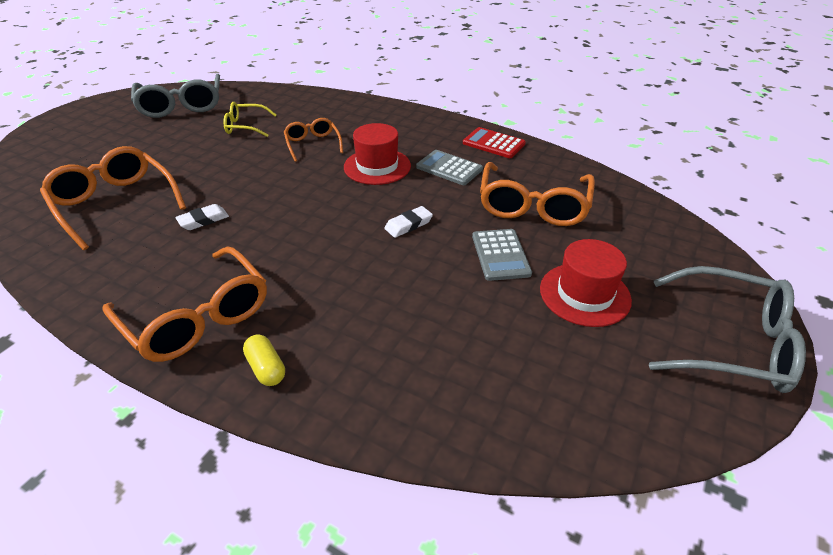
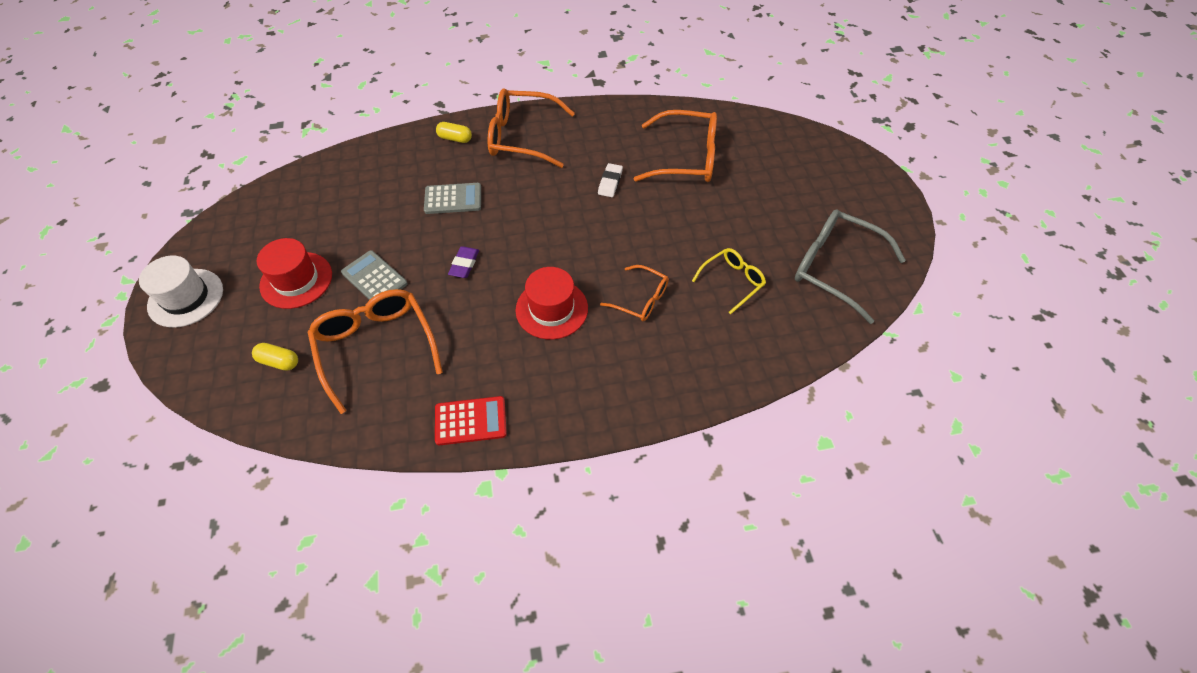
camera: 140 degrees right, 15 degrees up
(408, 225) = (464, 264): white eraser -> purple eraser
(449, 168) = (485, 349): grey calculator -> grey calculator (453, 199)
(626, 234) = (279, 362): none -> yellow capsule
(728, 342) = (186, 298): grey glasses -> white hat

